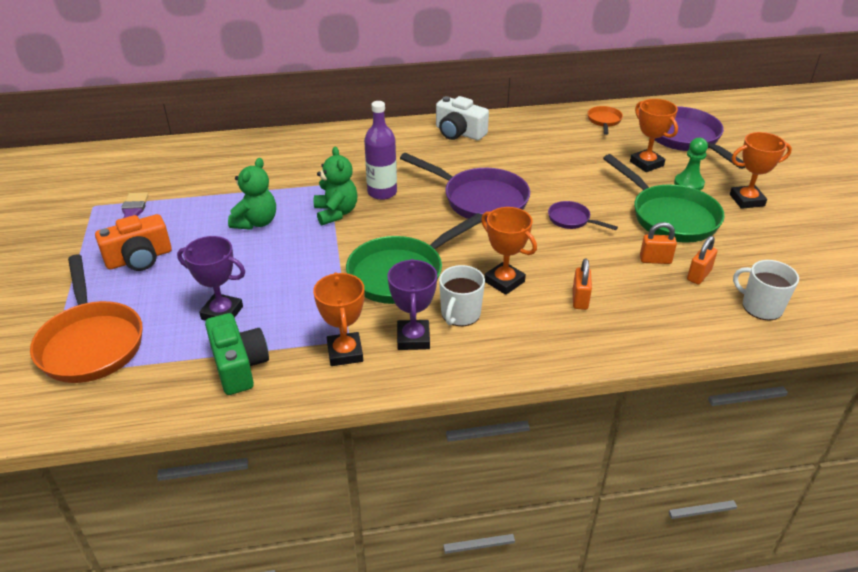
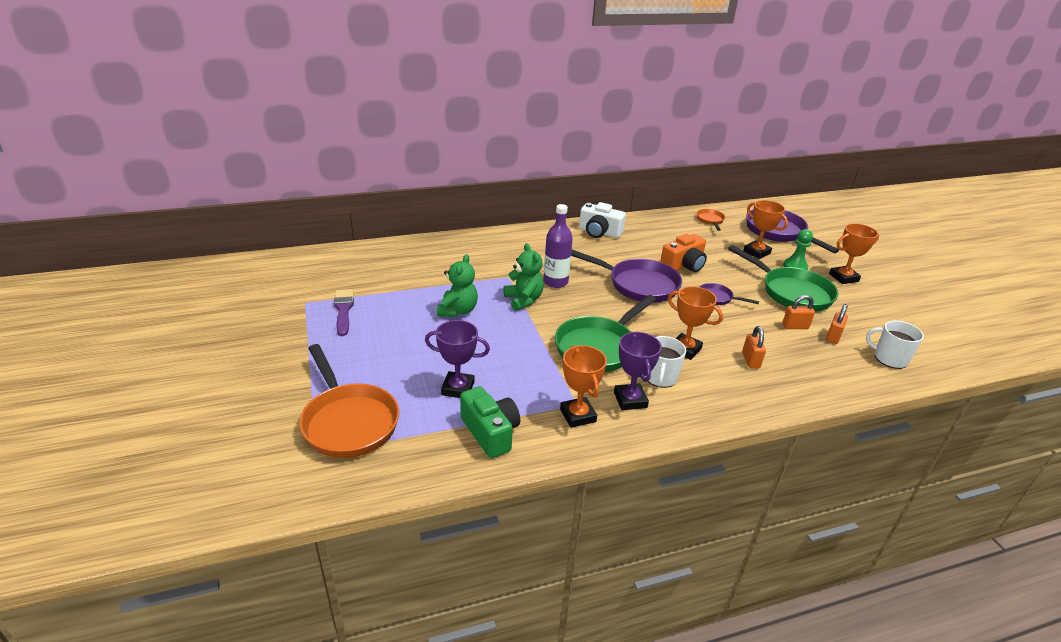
camera: 10 degrees left, 5 degrees down
(139, 258) = (365, 346): orange camera -> orange camera (683, 265)

